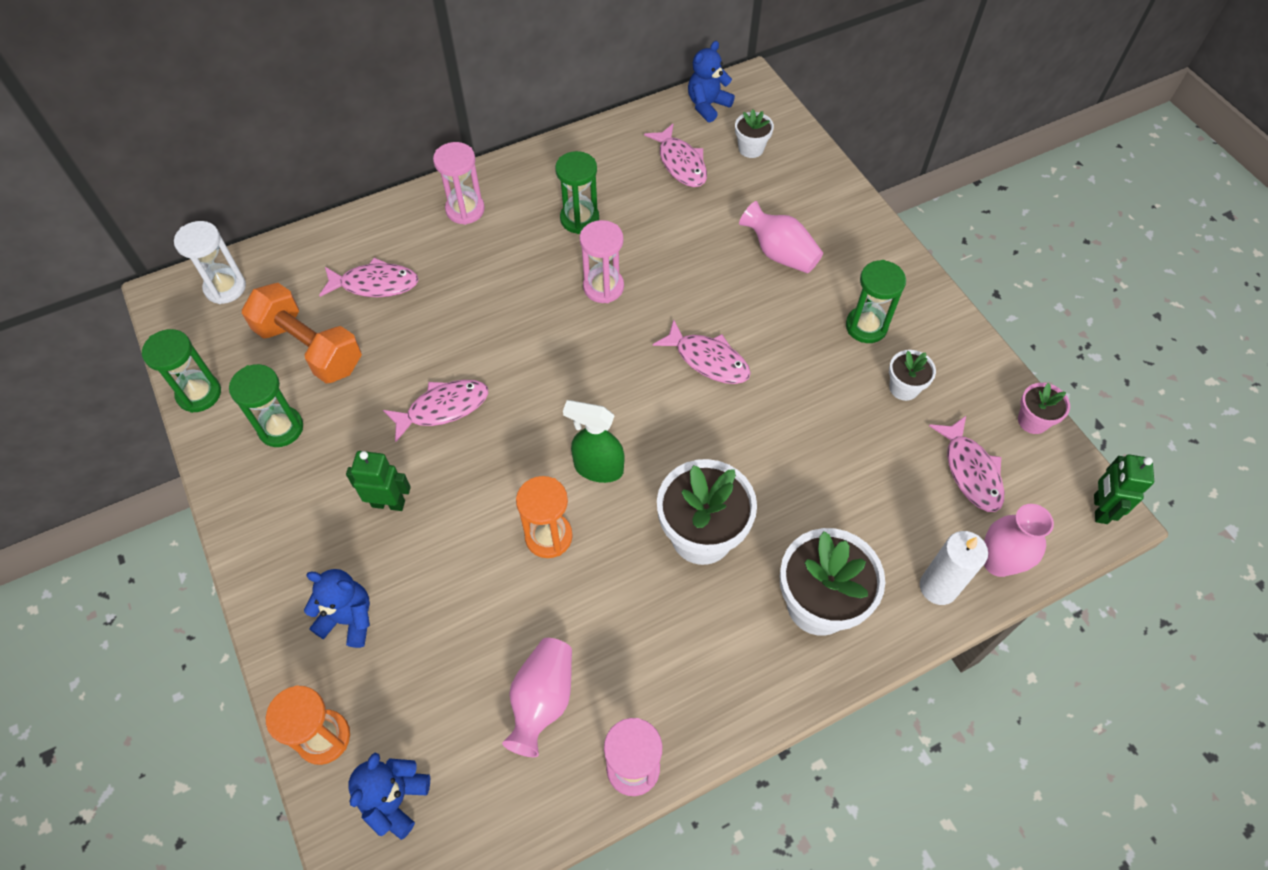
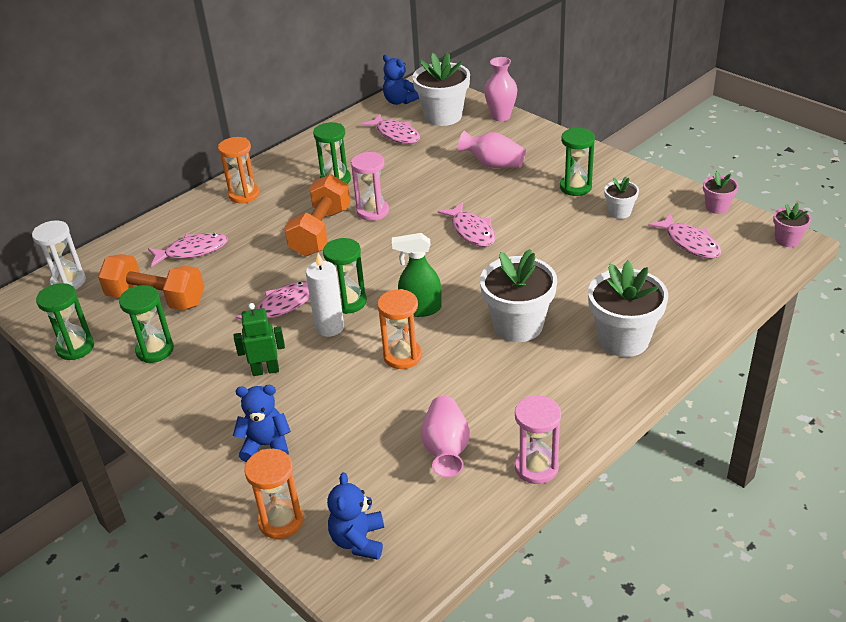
camera: 15 degrees left, 20 degrees down
(465, 210) = (244, 194): pink hourglass -> orange hourglass
(520, 427) = (348, 302): none -> green hourglass
(530, 301) = (321, 232): none -> orange dumbbell
(707, 105) = (399, 101): blue teddy bear -> blue teddy bear turned 75 degrees counterclockwise
(708, 360) = (471, 231): pink fish -> pink fish turned 45 degrees clockwise
(751, 148) = (443, 116): white flower pot -> white flower pot, size x1.94
(938, 587) = (702, 308): white candle -> white candle (329, 327)
(998, 562) = (735, 284): pink vase -> pink vase (501, 116)
(1100, 509) = (787, 240): green robot -> pink flower pot

